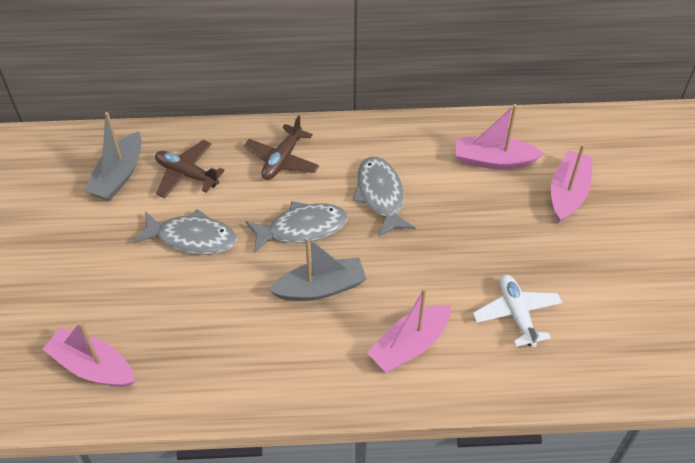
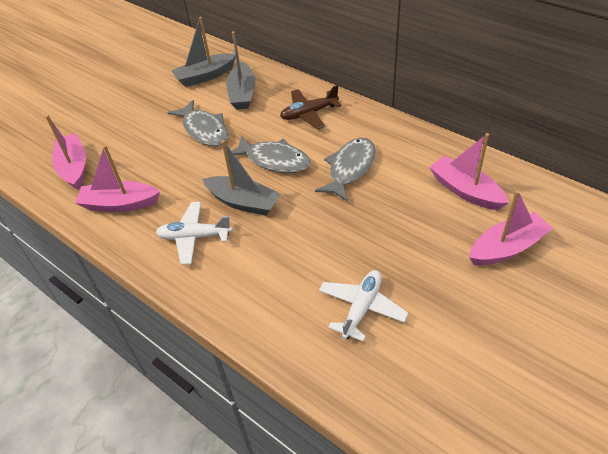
camera: 45 degrees right, 5 degrees down
(186, 174) = (242, 93): brown plane -> grey boat
(313, 350) = (194, 237): none -> white plane
(410, 345) = (258, 276): pink boat -> pink boat (120, 204)

